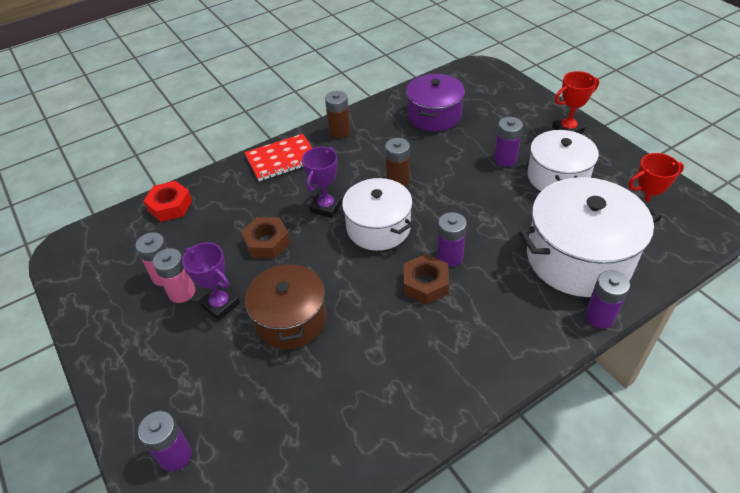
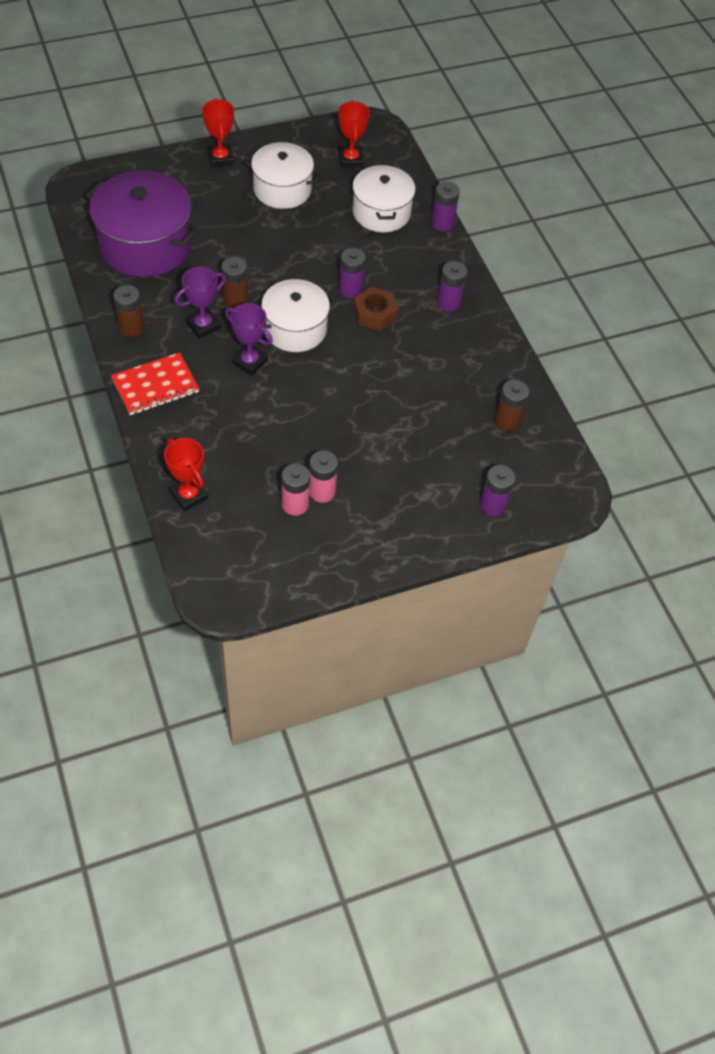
camera: 85 degrees left, 10 degrees up
(170, 206) = (189, 495): red nut -> red trophy
(220, 304) = (348, 462): purple trophy -> purple trophy (203, 325)
(267, 242) = (281, 416): brown nut -> none
(282, 159) = (155, 386): red notebook -> red notebook turned 75 degrees clockwise
(290, 319) = (382, 412): brown pot -> none
(307, 448) = (507, 420): none -> brown battery
(434, 115) = (145, 245): purple pot -> purple pot, size x1.52
(505, 159) = (242, 215): purple battery -> purple battery (448, 303)
(579, 257) = (381, 212): white pot -> white pot, size x0.66

